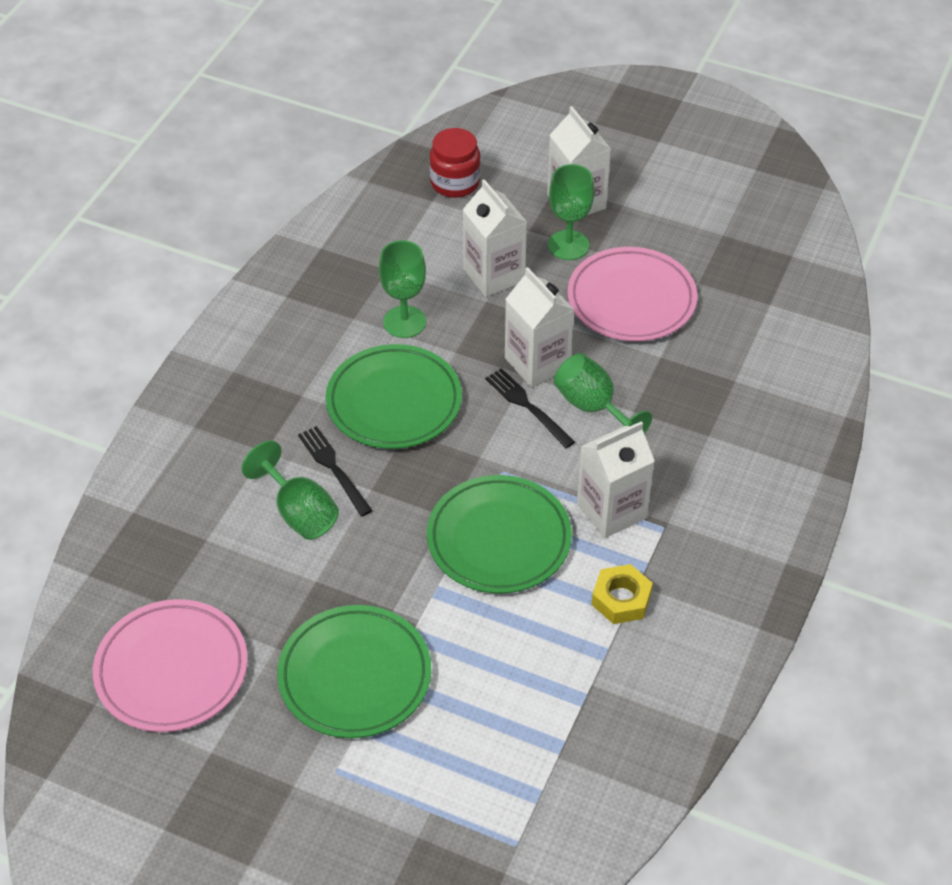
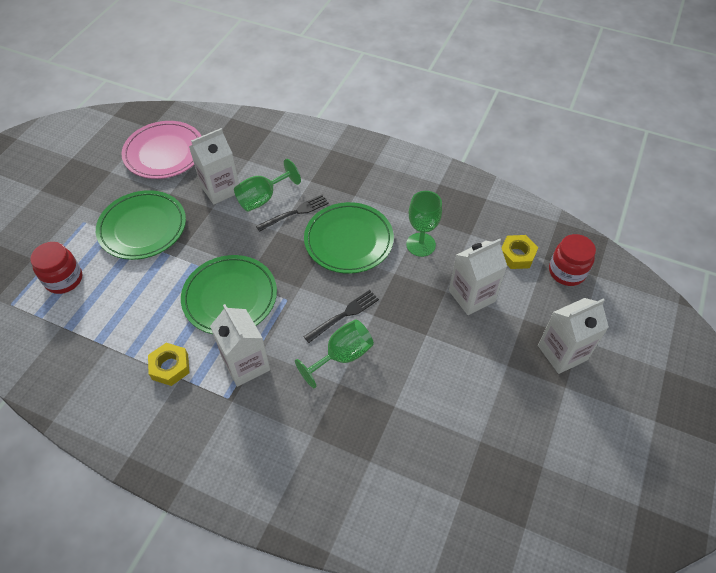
camera: 90 degrees right, 5 degrees up
(426, 226) = (517, 255): none -> yellow nut
(464, 774) = (64, 279): none -> red jar
(537, 363) = (385, 322): white carton -> white carton (220, 189)
(568, 245) = (510, 345): green goblet -> none
(631, 300) = (455, 388): pink plate -> none

